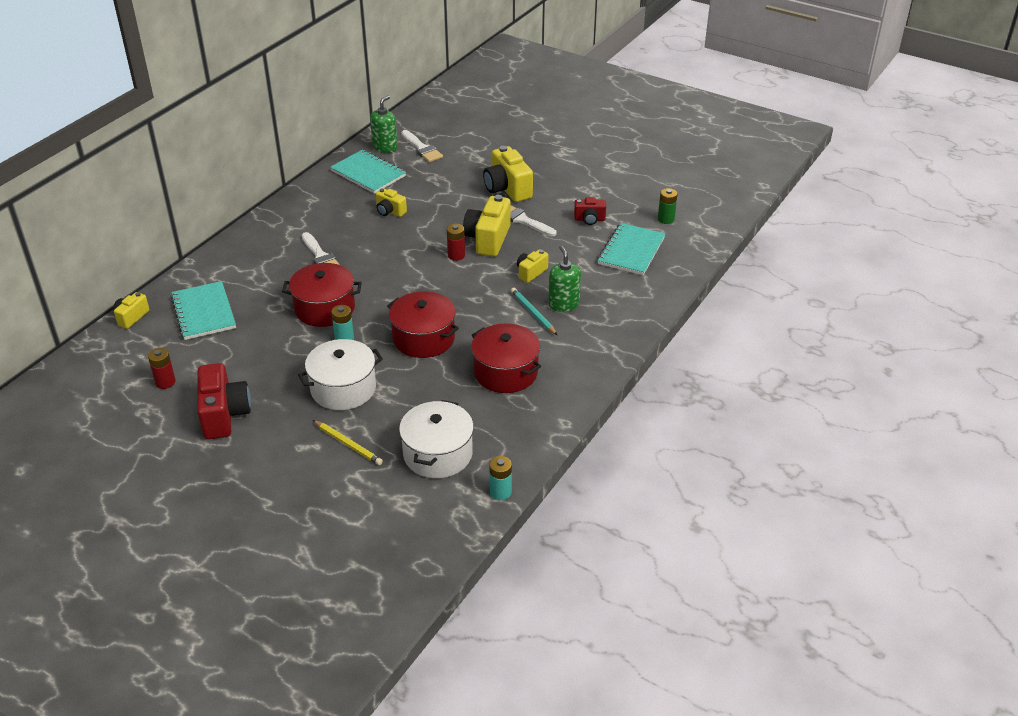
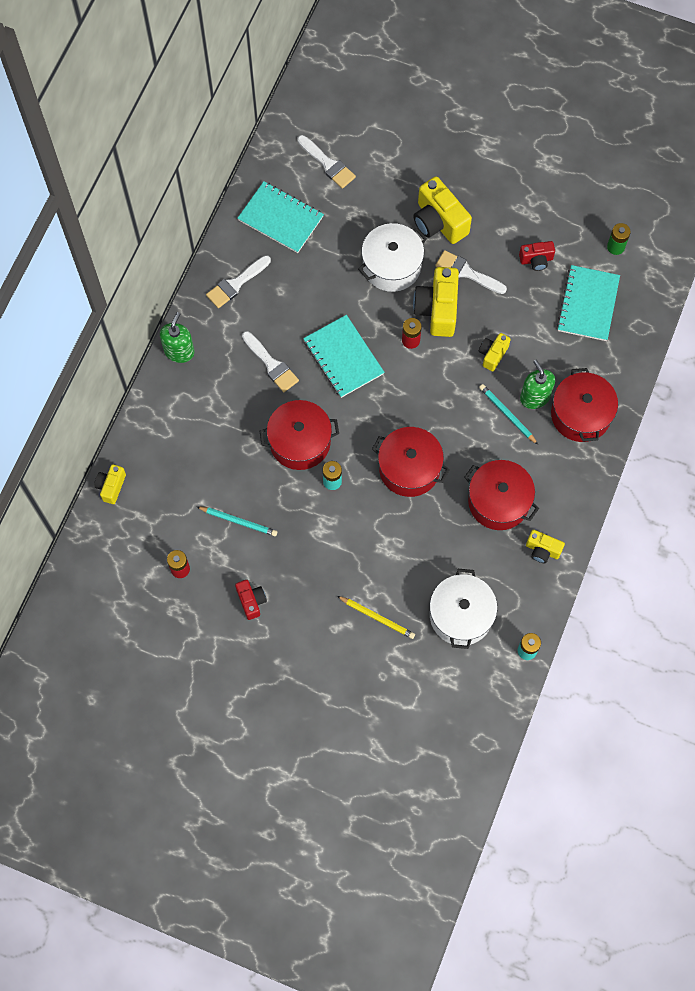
camera: 10 degrees left, 30 degrees up
(203, 312) = (181, 468): turquoise notebook -> turquoise notebook (343, 357)
(224, 415) = (251, 601): red camera -> red camera, size x0.55
(239, 355) = (238, 521): none -> turquoise pencil
(312, 205) = (236, 284): none -> white brush
(343, 388) = (351, 549): white pot -> white pot (392, 266)
(385, 147) = (286, 168): green soap dispenser -> green soap dispenser (179, 351)
(390, 211) = (322, 280): yellow camera -> yellow camera (542, 550)
(606, 321) = (581, 414): none -> red pot

